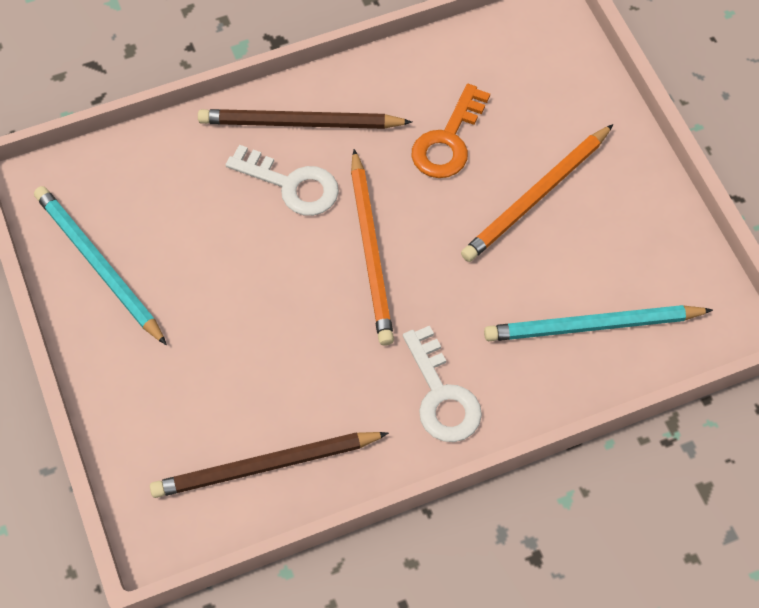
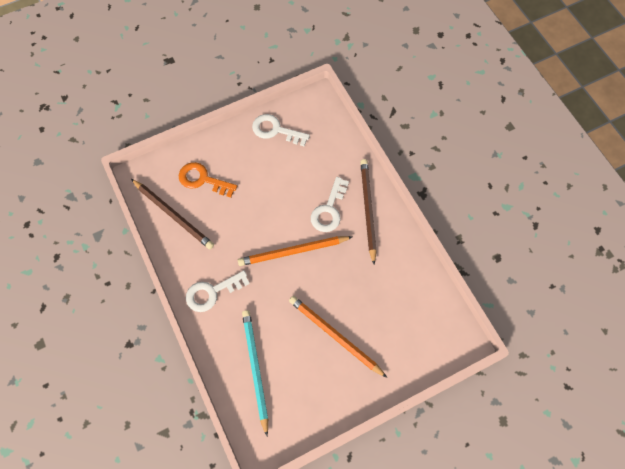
camera: 85 degrees right, 5 degrees up
(98, 265) = (275, 130): turquoise pencil -> white key
(265, 466) = (173, 215): brown pencil -> brown pencil turned 150 degrees clockwise
(448, 141) = (366, 286): orange key -> orange key (202, 179)

